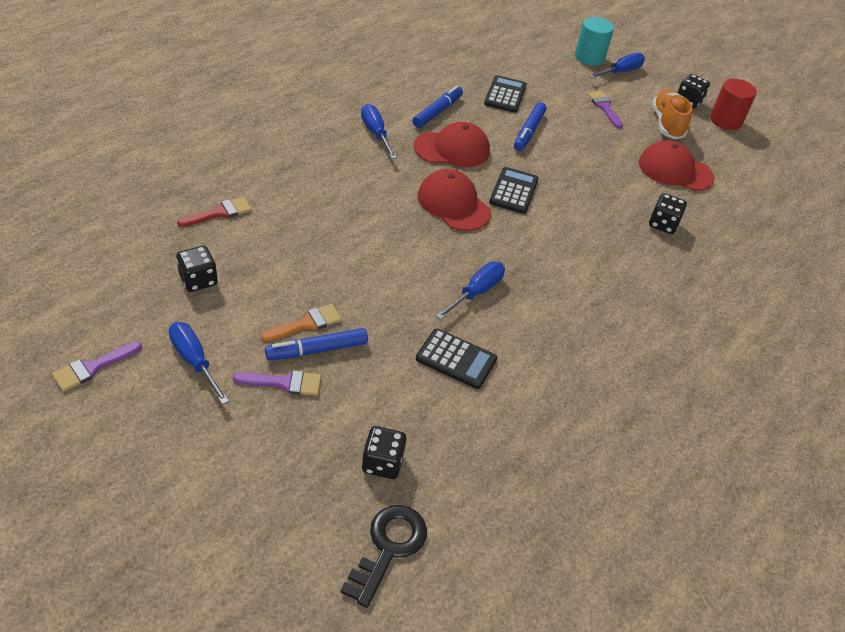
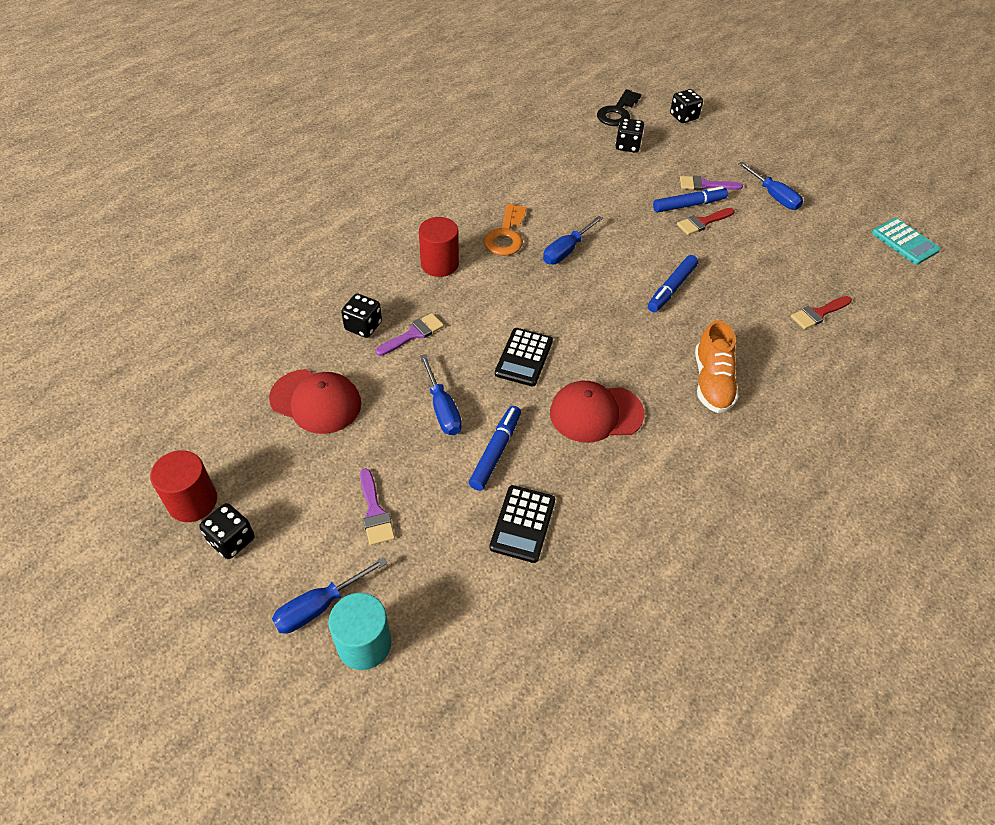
camera: 175 degrees left, 5 degrees up
(60, 287) = (904, 242): none -> turquoise calculator
(92, 368) = (840, 191): purple brush -> purple brush (413, 334)
(198, 280) = (802, 251): black dice -> black dice (683, 117)
(306, 323) = (703, 222): orange brush -> red brush
(376, 134) = (692, 430): blue screwdriver -> blue screwdriver (442, 408)
(437, 112) = (619, 477): blue marker -> blue marker (671, 288)
(453, 204) = (590, 337): red cap -> none
(456, 359) = (582, 202): black calculator -> none
(546, 314) = (506, 235): none -> orange key
(611, 282) = (439, 264): none -> red cylinder
(667, 124) = (290, 486): orange shoe -> orange shoe (712, 382)

